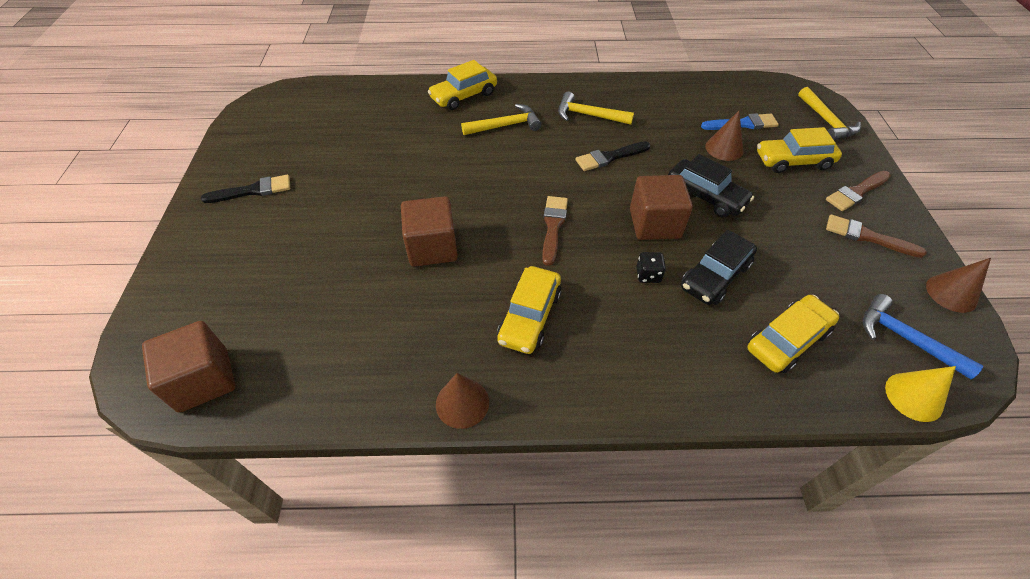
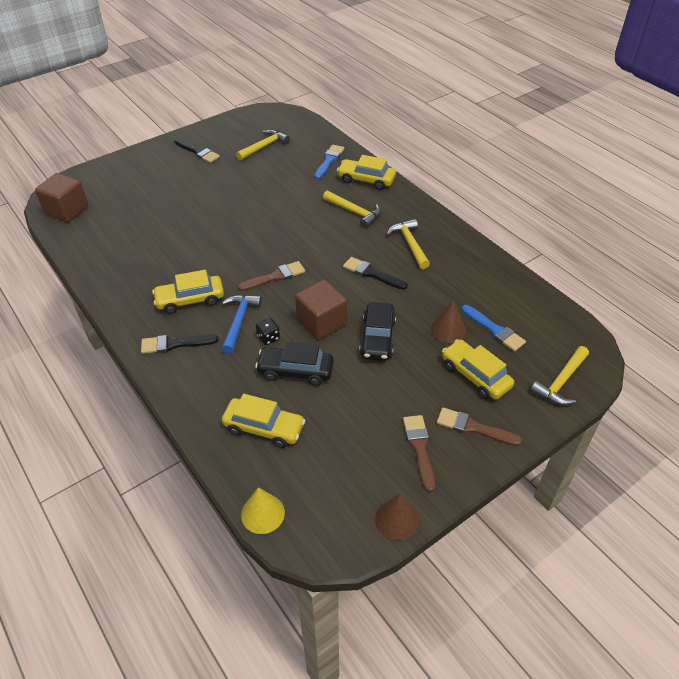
camera: 55 degrees right, 5 degrees down
(317, 135) = (264, 146): none -> yellow hammer
(403, 104) = (329, 161): none -> blue brush
(432, 247) = (212, 237): brown cube -> none
(462, 403) = (111, 301): brown cone -> none
(598, 365) = (175, 344): none -> black brush
(905, 338) = (318, 497): blue hammer -> blue hammer (239, 321)

